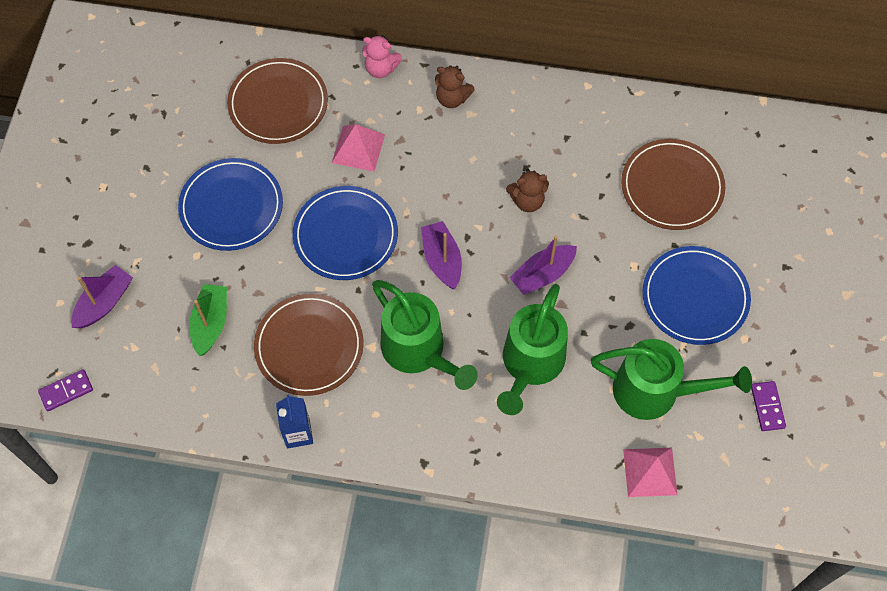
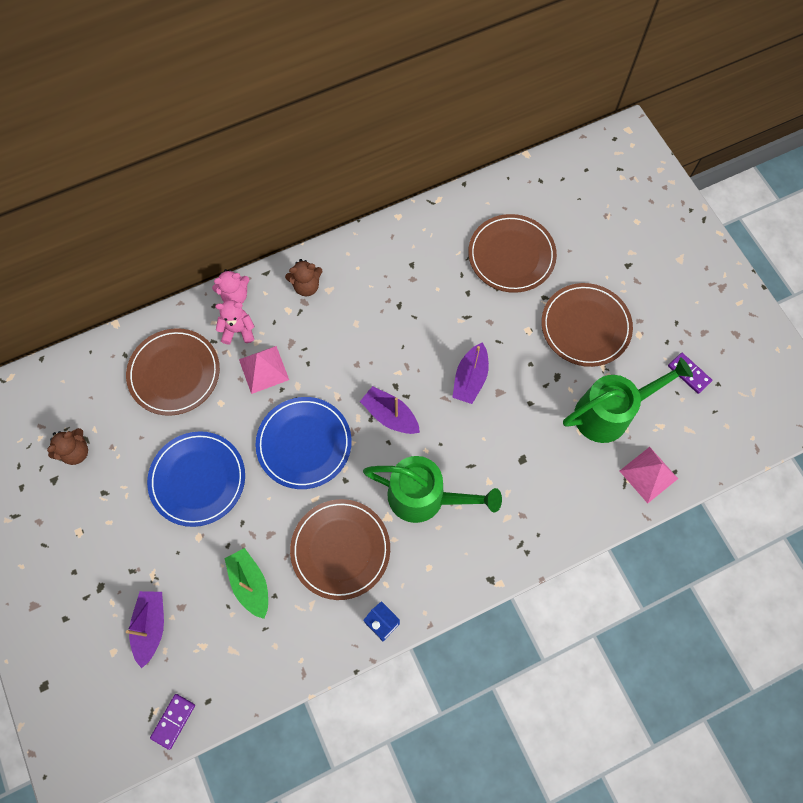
camera: 35 degrees left, 5 degrees up
(361, 100) = (238, 330): none -> pink teddy bear
(527, 201) = (419, 330): brown teddy bear -> brown teddy bear (76, 452)
(530, 365) = (511, 453): green watering can -> none
(695, 297) = (585, 326): blue plate -> brown plate

